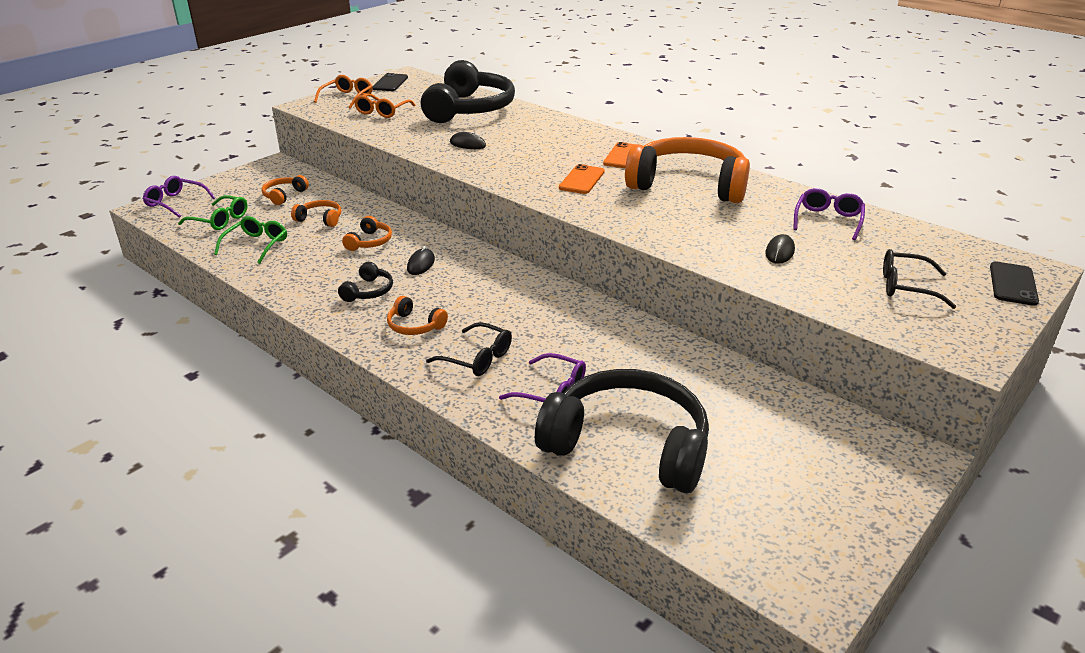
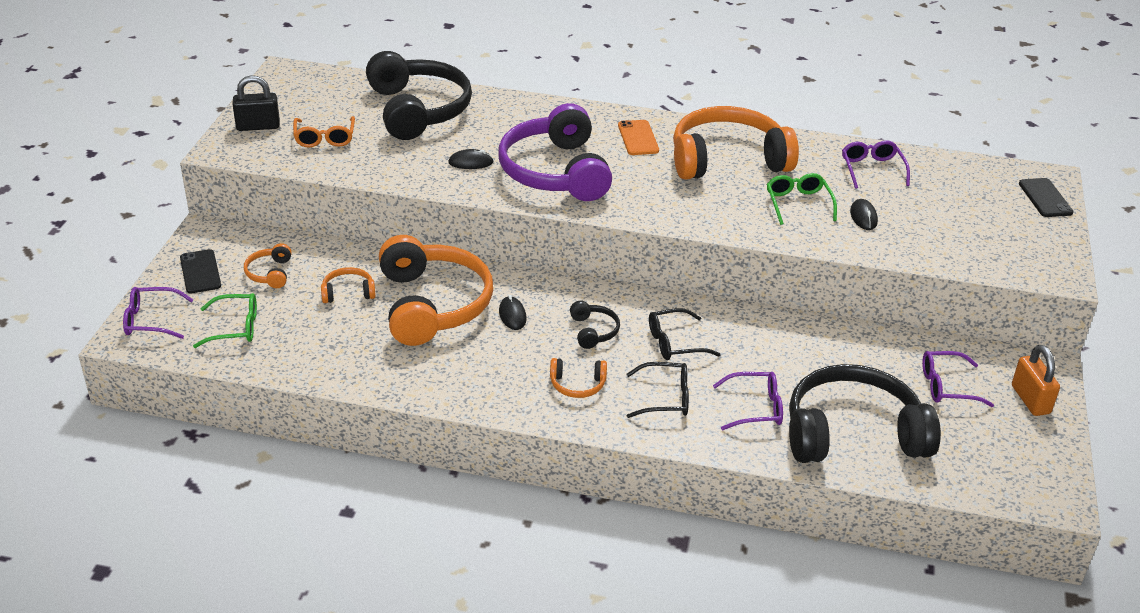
camera: 30 degrees left, 5 degrees up
(256, 245) = (316, 346): green glasses -> green glasses (798, 204)
(347, 98) = (258, 126): orange glasses -> black padlock
(368, 291) = (494, 362): black headphones -> black headphones (593, 331)
(369, 242) = (432, 305): orange headphones -> orange headphones, size x2.37
(390, 83) = (281, 90): black phone -> black phone (200, 272)
(527, 163) = (555, 172): none -> purple headphones
(582, 180) = (628, 180): orange phone -> none
(776, 437) = (947, 386): none -> purple glasses
(868, 481) = (1030, 400): none -> orange padlock
(906, 287) = (978, 224): black glasses -> black glasses (675, 343)

